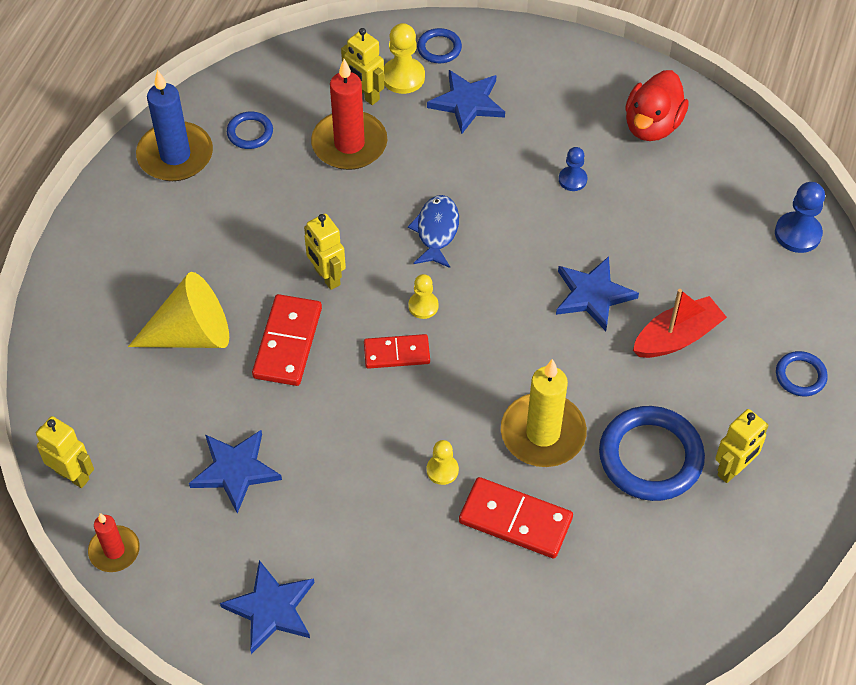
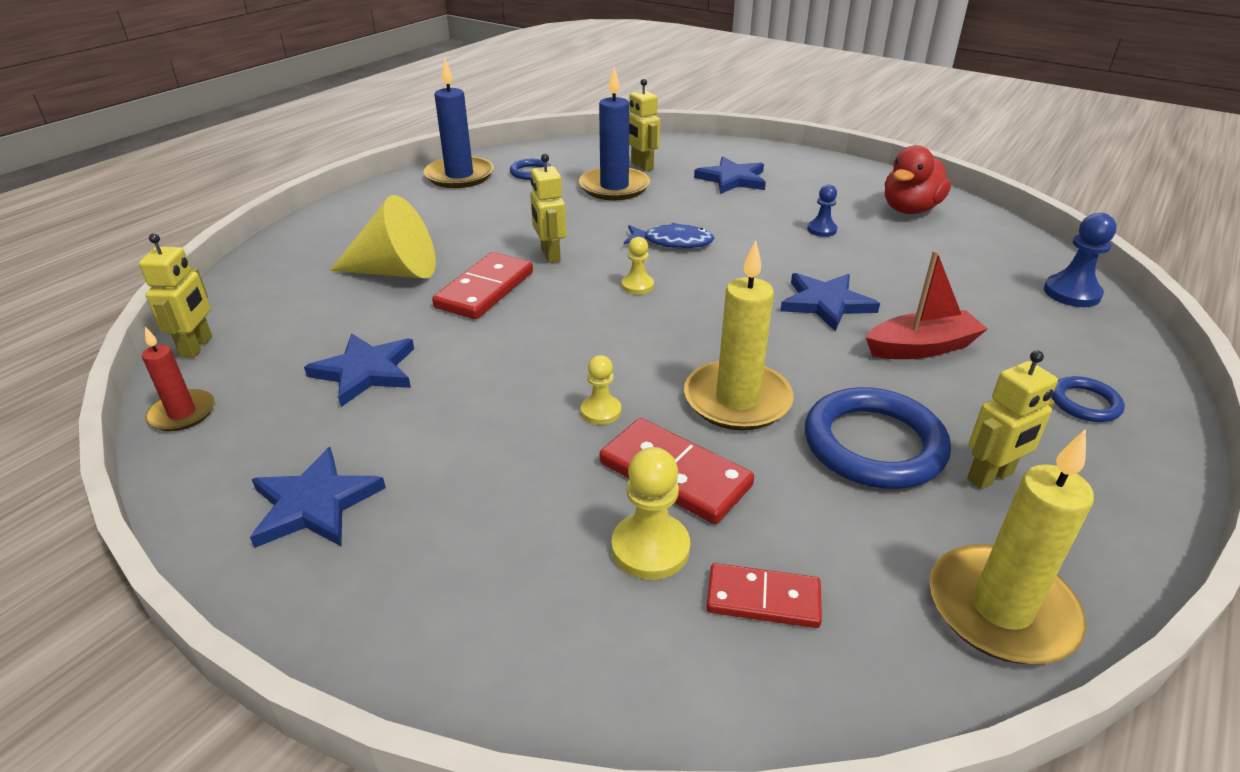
camera: 15 degrees right, 20 degrees down
(73, 475) = (197, 347): yellow robot -> yellow robot turned 45 degrees clockwise
(349, 144) = (614, 187): red candle -> blue candle
(396, 353) = (593, 313): red domino -> red domino (763, 599)
(403, 77) = (679, 161): yellow pawn -> yellow pawn (650, 548)
(436, 231) = (673, 242): blue fish -> blue fish turned 75 degrees clockwise
(439, 48) = (717, 152): blue ring -> none
(741, 580) = (1001, 609): none -> yellow candle

